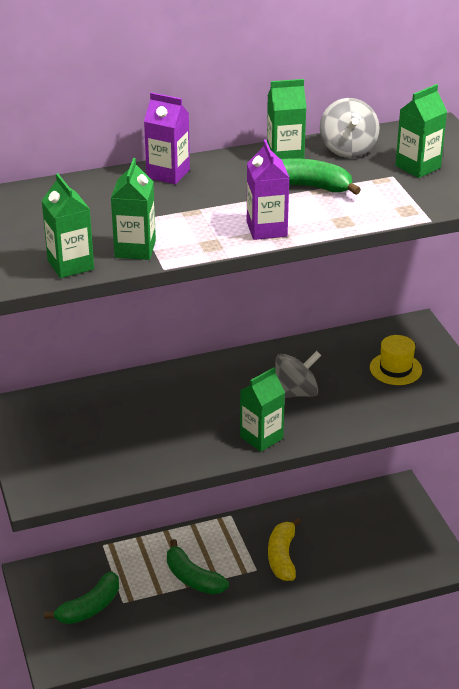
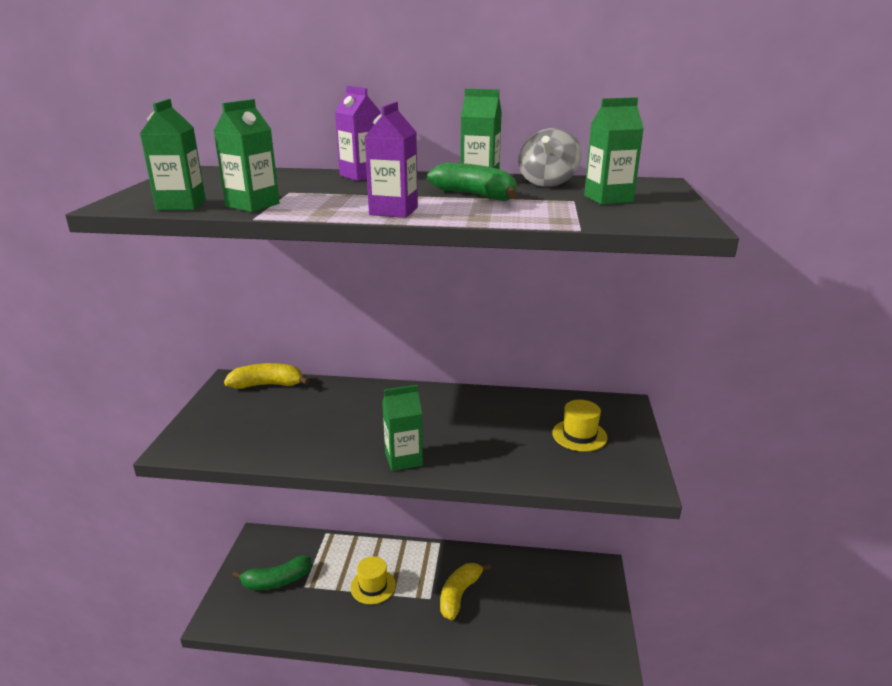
camera: 25 degrees right, 10 degrees down
(55, 401) = (267, 385): none -> yellow banana
(193, 578) = (373, 586): green banana -> yellow hat
(295, 393) = (467, 430): grey spinning top -> none

